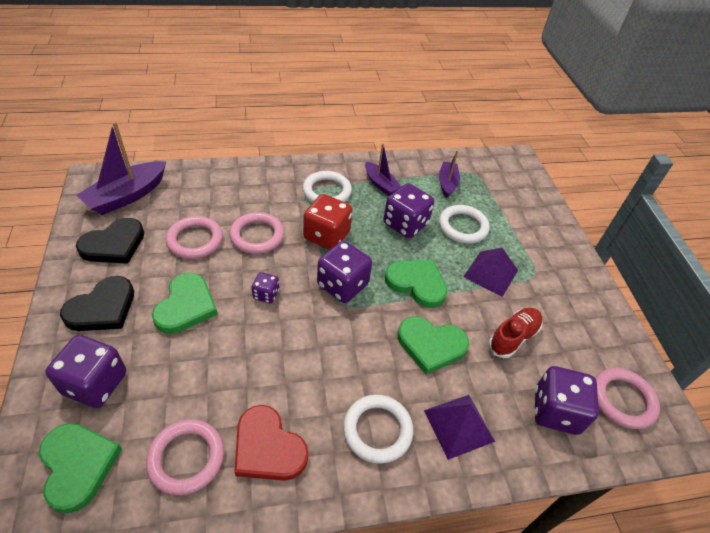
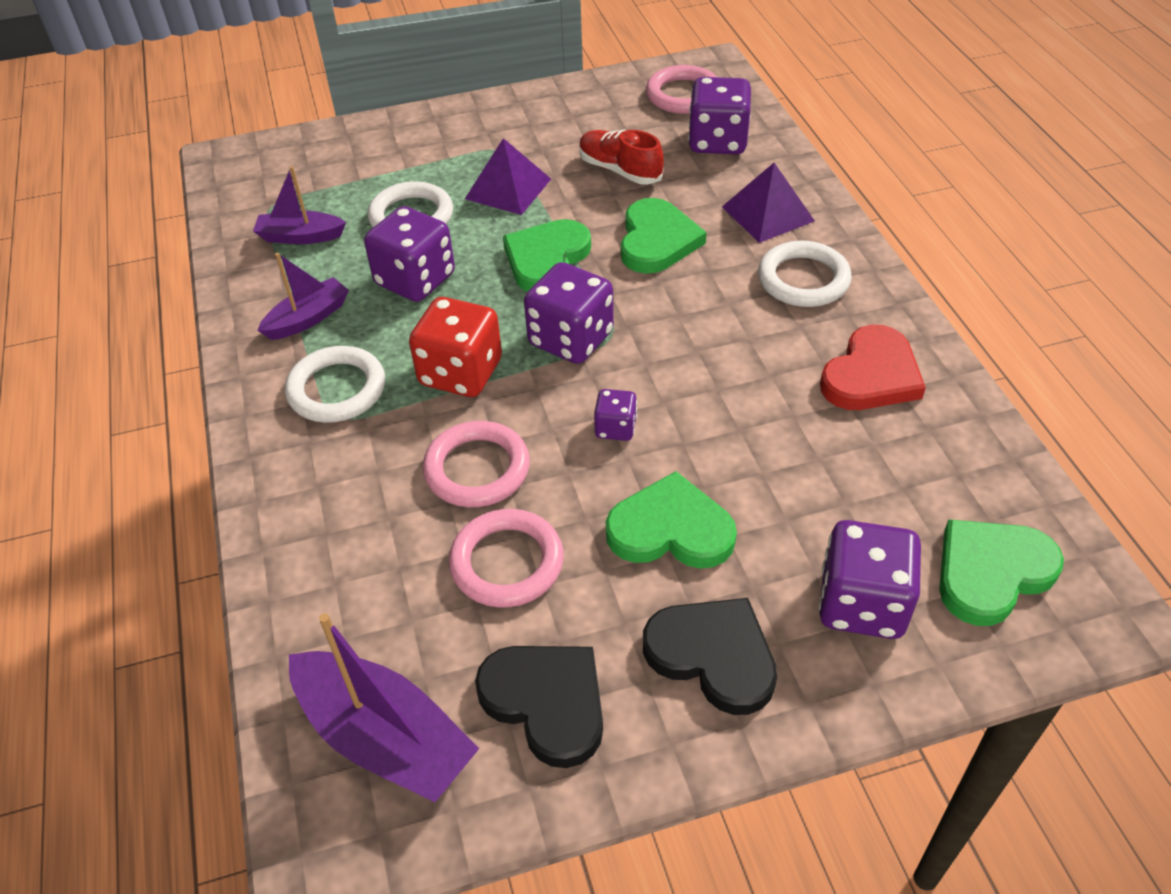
camera: 90 degrees left, 0 degrees up
(186, 458) = (923, 454): pink ring -> none

